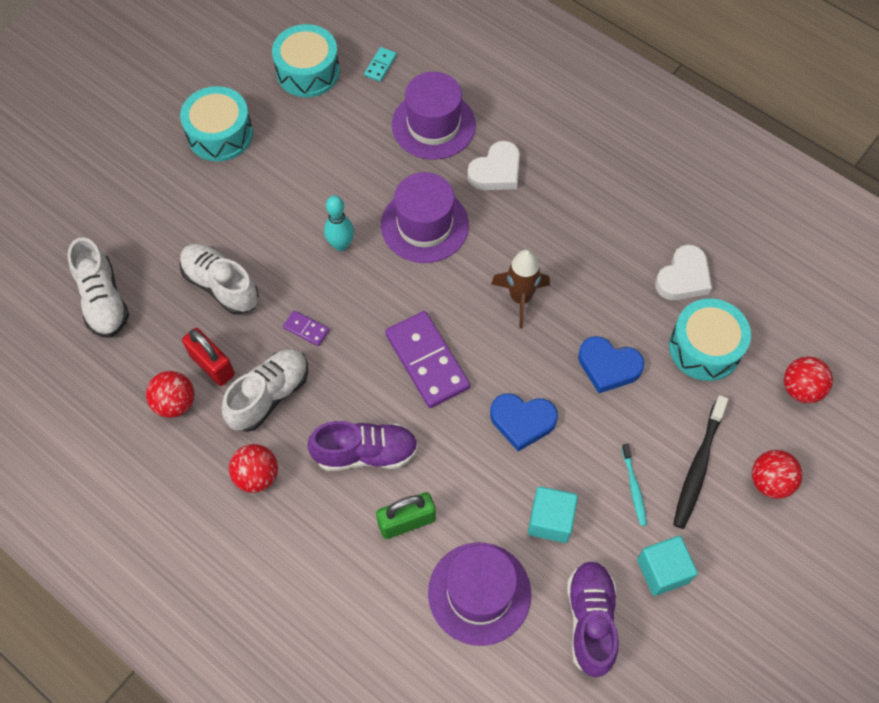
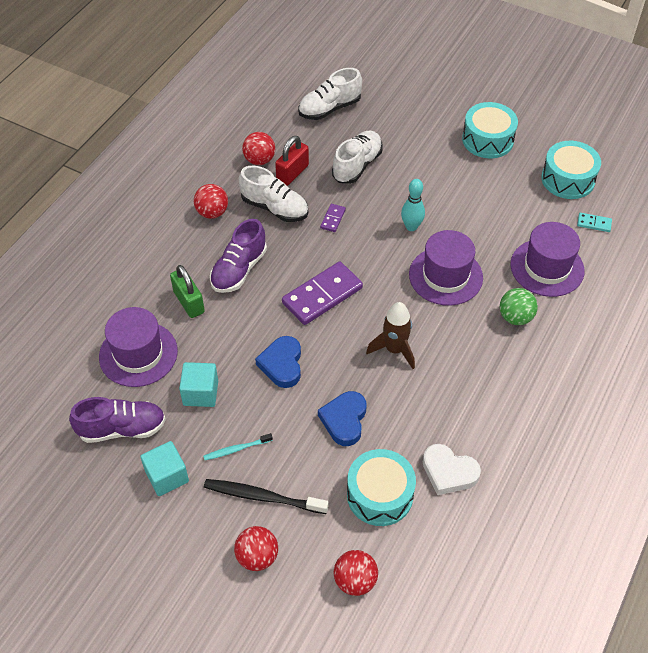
camera: 80 degrees right, 10 degrees down
(365, 453) = (239, 270): purple shoe -> purple shoe turned 45 degrees clockwise
(496, 171) = (515, 317): white heart -> green ball

